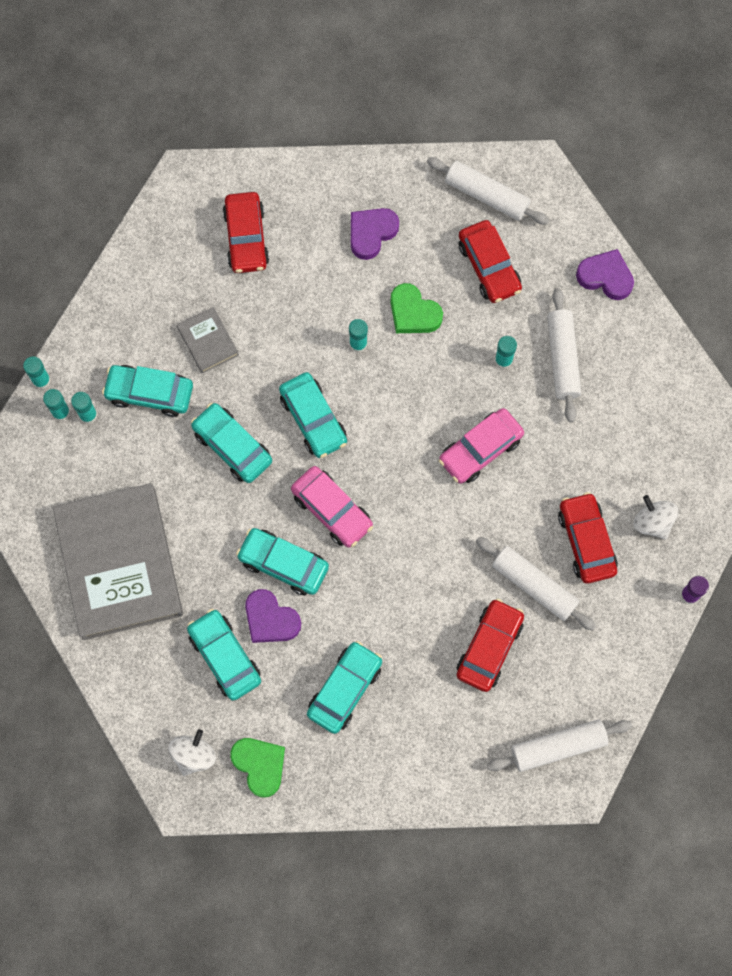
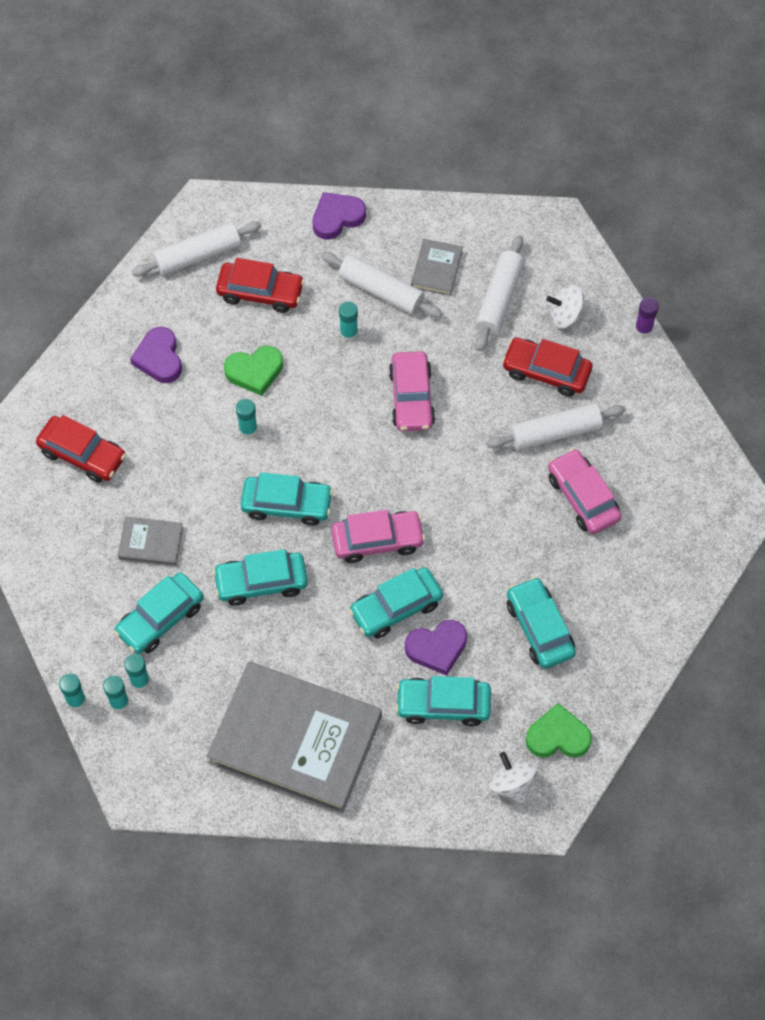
camera: 55 degrees left, 10 degrees down
(489, 647) = (582, 497): red car -> pink car
(558, 746) = (700, 500): white rolling pin -> white rolling pin (499, 298)
(617, 388) = (436, 269): none -> grey book

